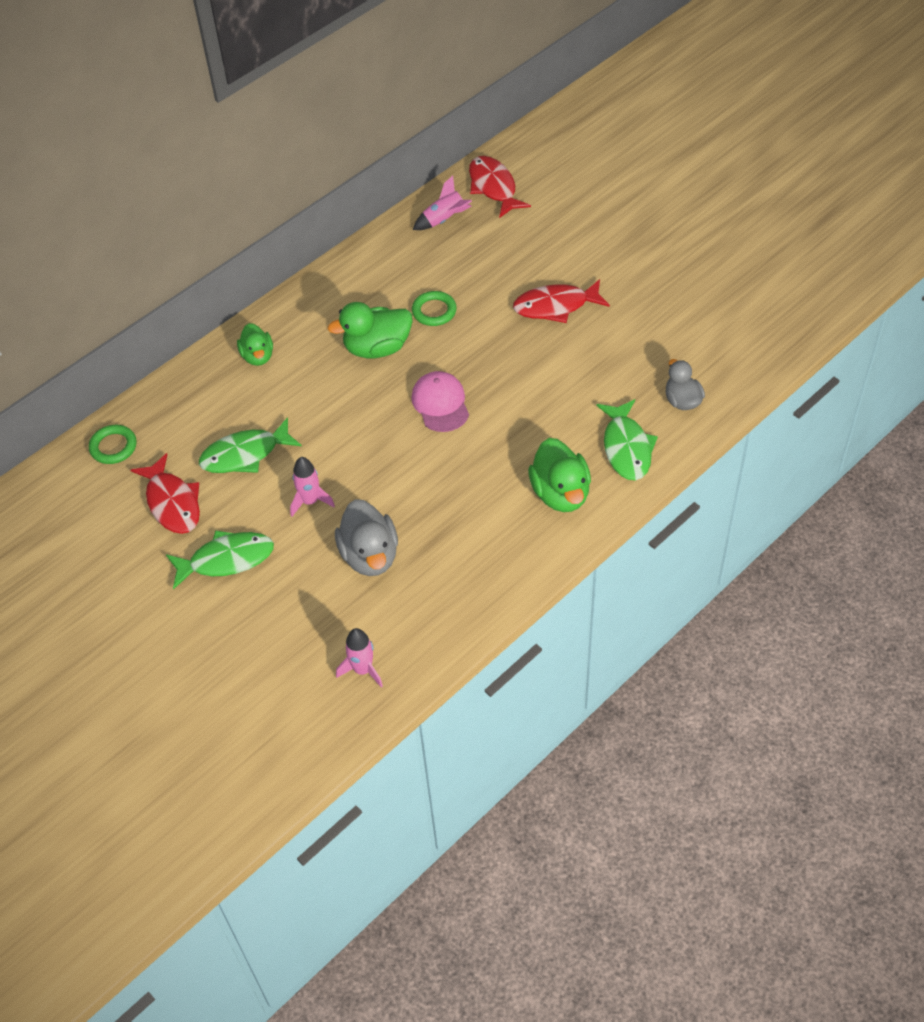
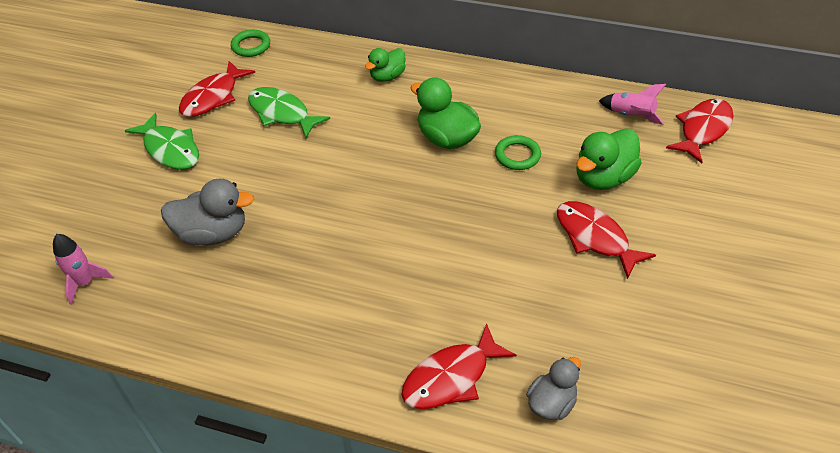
camera: 60 degrees right, 5 degrees down
(310, 501) = (254, 171): pink rocket -> none
(370, 555) = (213, 233): grey duck -> grey duck turned 135 degrees counterclockwise
(440, 403) = (412, 206): pink cap -> none
(560, 493) = (357, 344): green duck -> green duck (603, 178)
(626, 448) = (451, 377): green fish -> red fish

